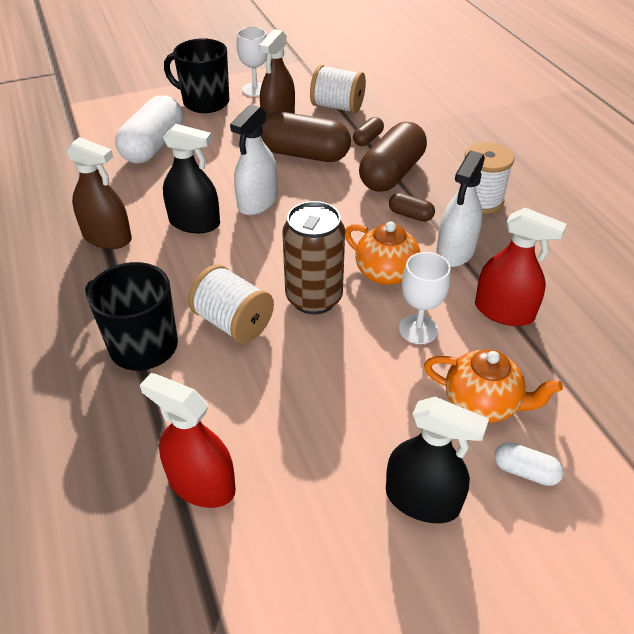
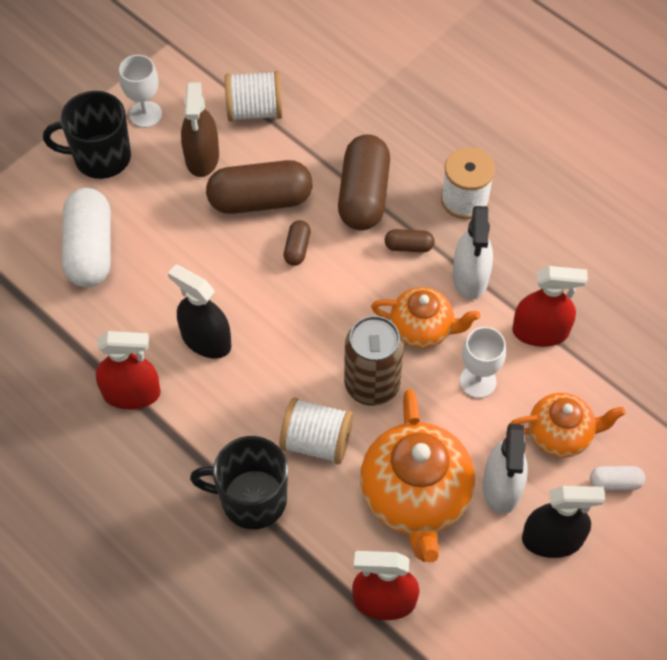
camera: 25 degrees left, 15 degrees up
(107, 237) = (131, 393): brown spray bottle -> red spray bottle
(194, 223) = (206, 340): black spray bottle -> black spray bottle turned 135 degrees counterclockwise
(257, 202) = (251, 287): white spray bottle -> white spray bottle (502, 487)
(296, 402) = (415, 497): none -> orange teapot
(368, 139) = (314, 152): brown capsule -> brown capsule (297, 248)

